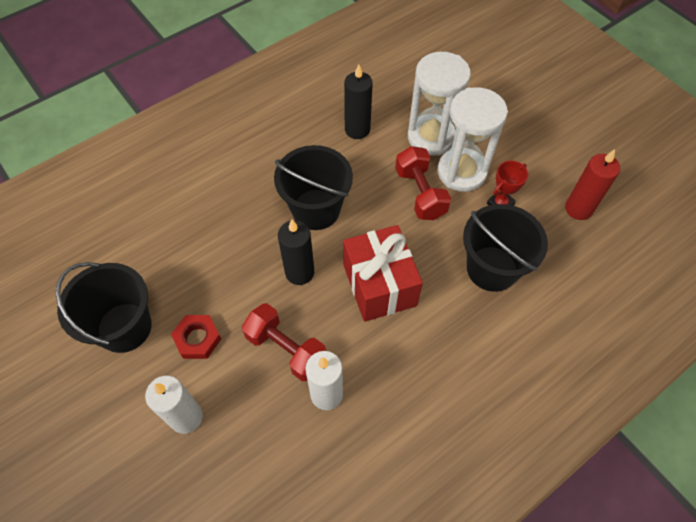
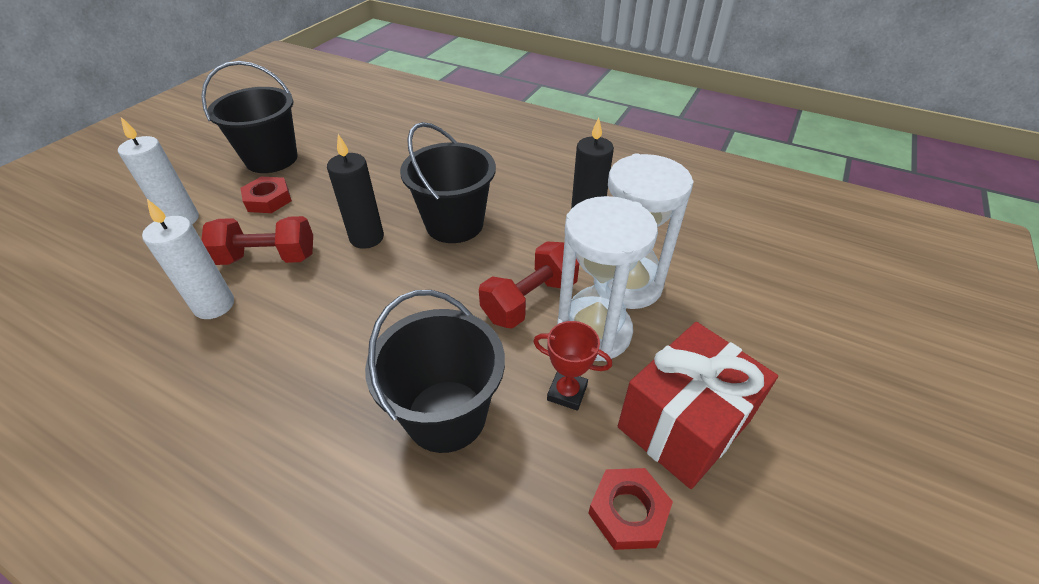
camera: 65 degrees right, 15 degrees down
(286, 349) = (267, 258): red dumbbell -> red dumbbell turned 75 degrees clockwise
(379, 285) = (373, 305): red gift -> red gift (683, 424)
(578, 209) = (628, 511): red candle -> red nut

